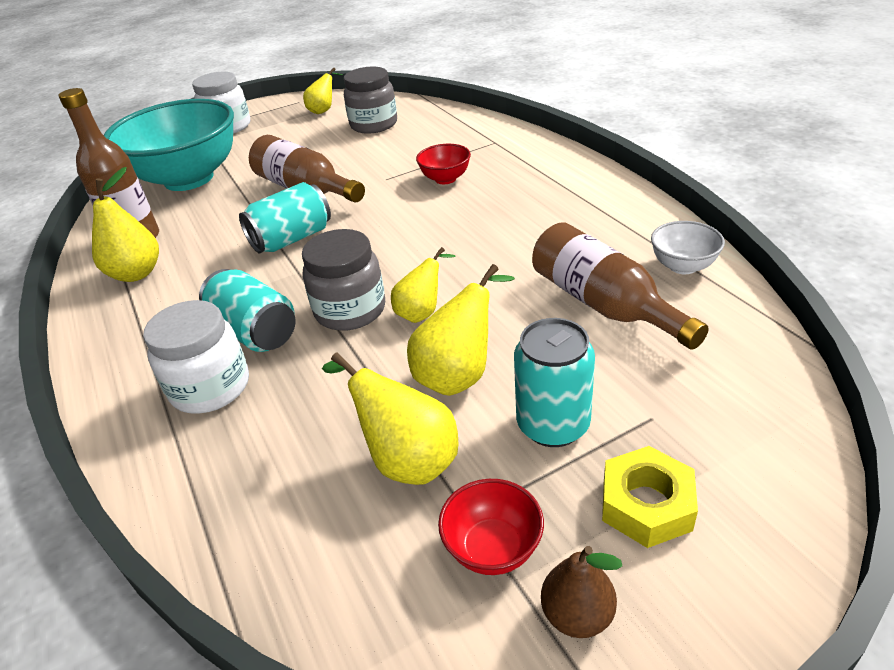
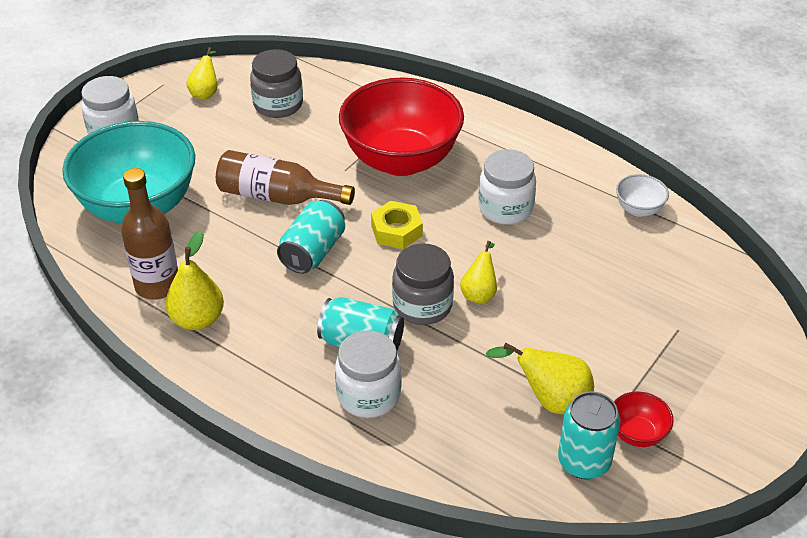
camera: 30 degrees left, 5 degrees up
(445, 179) = (401, 160): red bowl -> red bowl, size x2.45
(459, 374) = (542, 334): yellow pear -> none
(518, 237) = (505, 208): none -> white jar
(553, 425) = (624, 351): turquoise can -> turquoise can (584, 461)
(577, 614) = (701, 451): brown pear -> none
(604, 304) = (603, 254): brown bottle -> none
(646, 505) = (703, 382): yellow nut -> yellow nut (396, 231)

